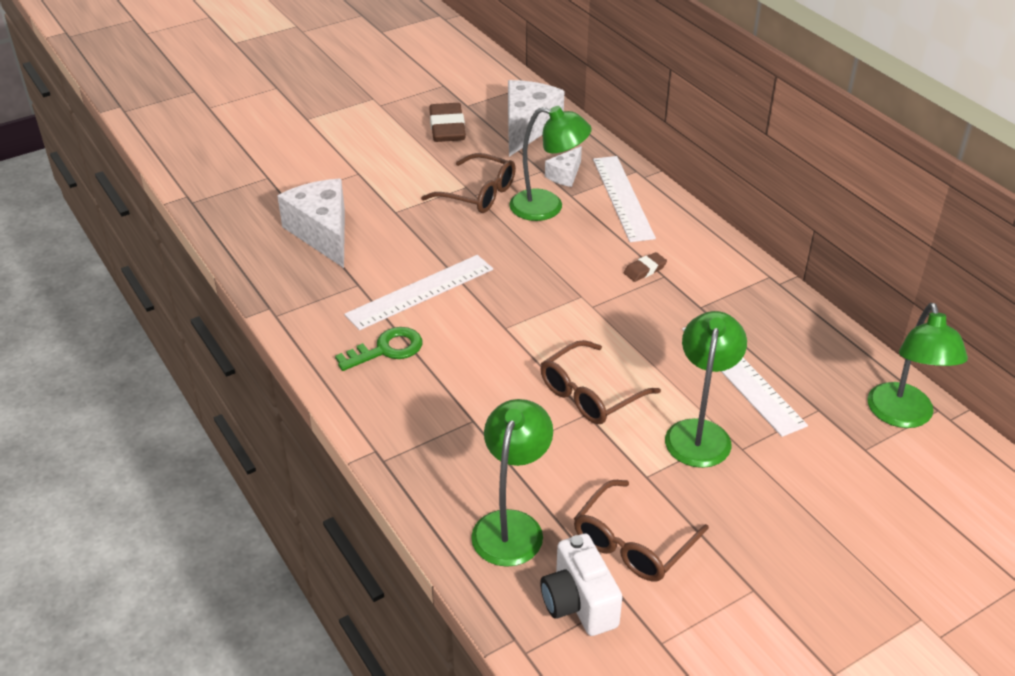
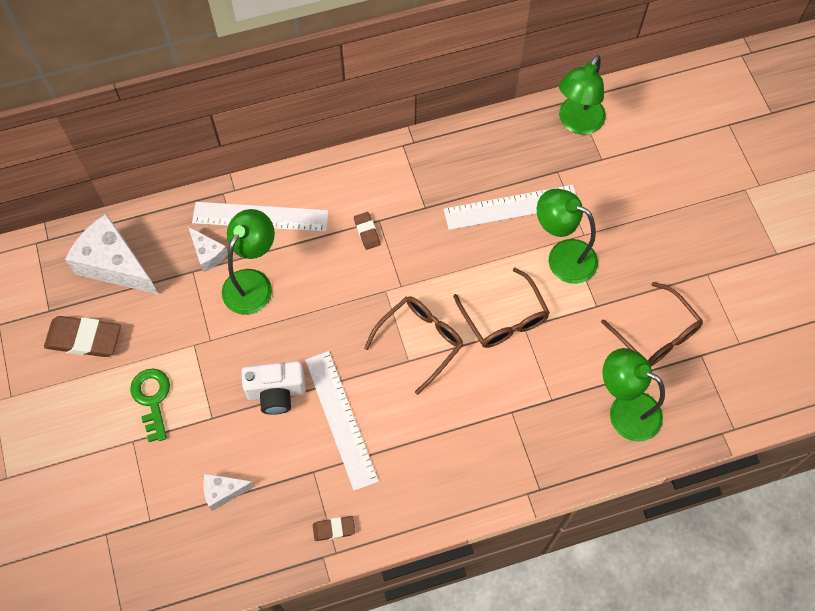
camera: 75 degrees left, 25 degrees up
(300, 309) = (334, 529): none -> brown eraser
(322, 233) = (224, 491): white cheese -> white cheese, size x0.51
(386, 349) = (410, 462): green key -> green key (152, 399)
(478, 194) = (210, 336): brown glasses -> brown glasses (420, 341)
(579, 603) = (700, 384): white camera -> white camera (276, 393)
(903, 416) = (577, 123): green lamp -> green lamp turned 105 degrees clockwise

